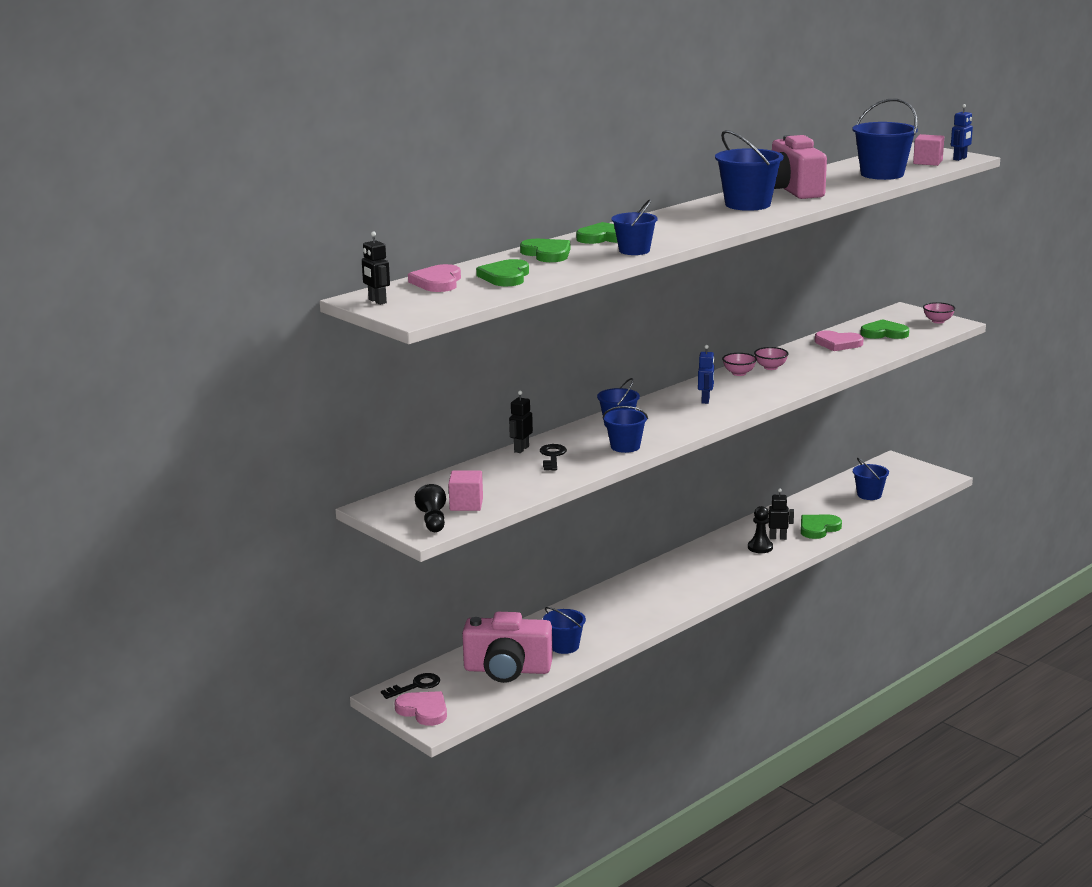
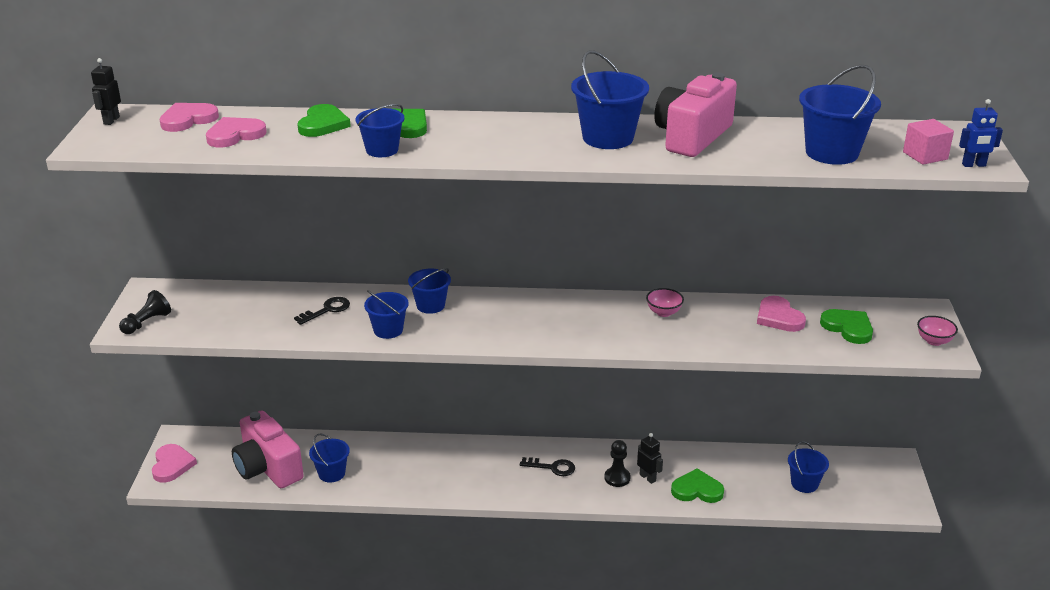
camera: 45 degrees right, 10 degrees up
(416, 686) = (202, 442): black key -> black key (552, 467)
(466, 504) = (192, 321): pink cube -> none
(505, 277) = (235, 135): green heart -> pink heart
(521, 449) = (324, 291): black robot -> none
(706, 400) = (540, 318): blue robot -> none
(739, 373) = (625, 305): pink bowl -> none

